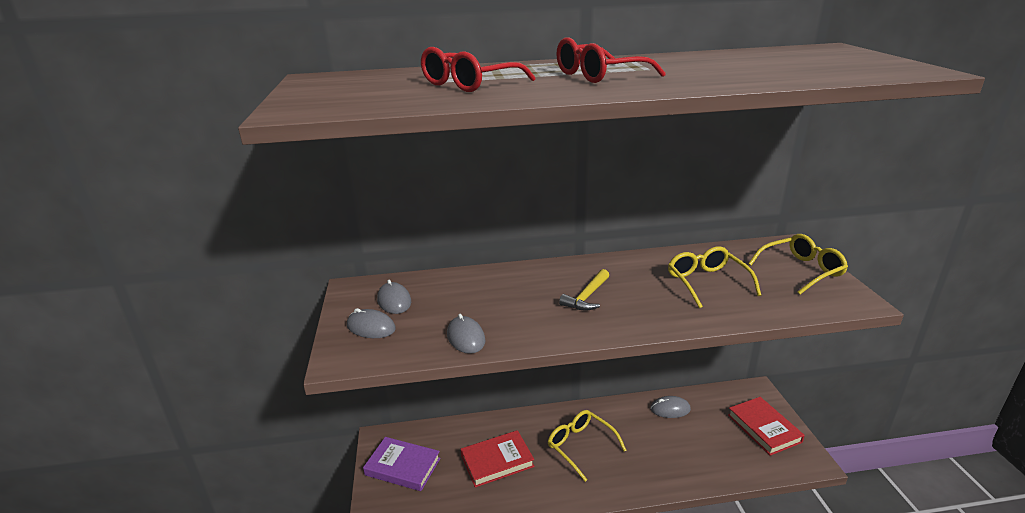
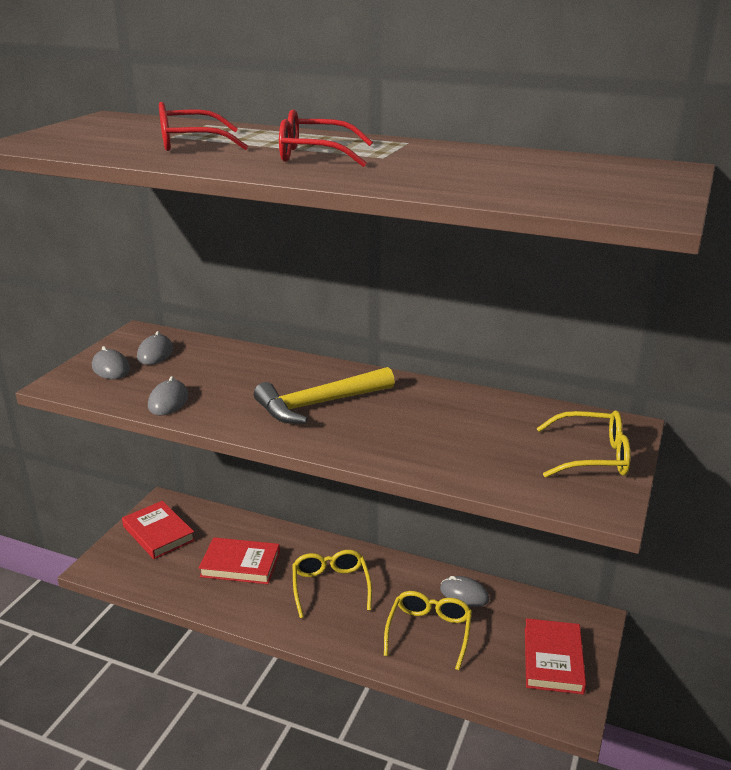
camera: 30 degrees right, 0 degrees up
(403, 466) = (158, 533): purple book -> red book
(587, 297) = (319, 404): yellow hammer -> yellow hammer, size x1.69
(707, 283) = (460, 432): yellow glasses -> yellow glasses (429, 633)

